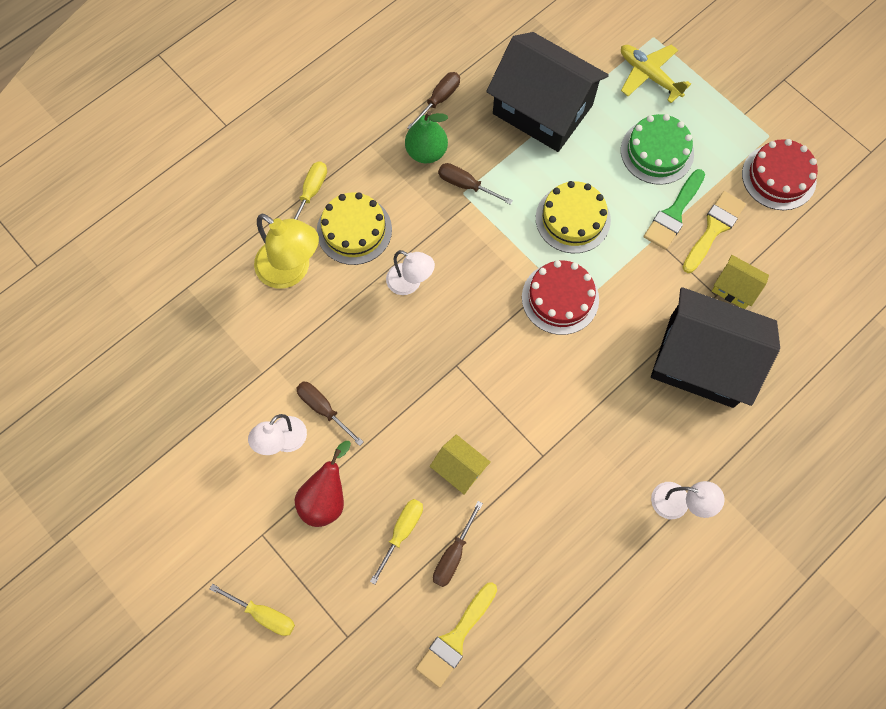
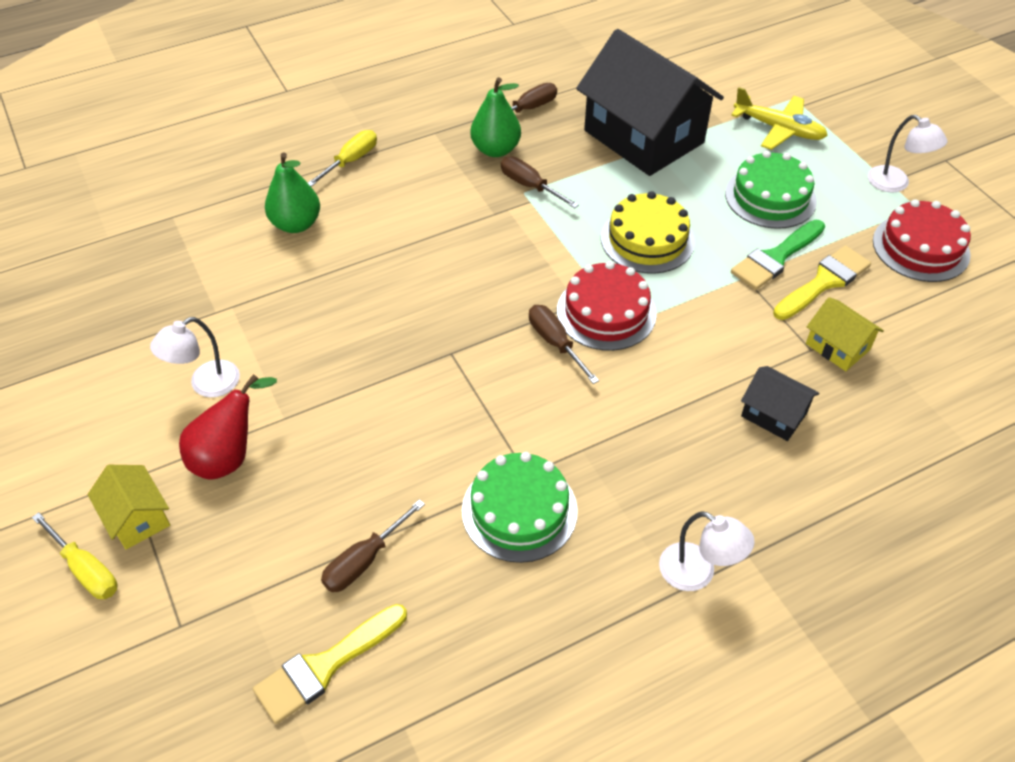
camera: 15 degrees right, 20 degrees down
(291, 270) = (296, 224): yellow lamp -> green pear
(323, 409) = (270, 363): brown screwdriver -> brown screwdriver (555, 343)
(354, 230) = (384, 202): yellow cake -> none
(402, 532) = (307, 518): yellow screwdriver -> none
(410, 283) = (428, 262): white lamp -> white lamp (895, 184)
(459, 468) = (412, 463): yellow house -> yellow house (137, 517)
(546, 487) = (519, 510): none -> green cake
(649, 75) = (779, 129): yellow plane -> yellow plane turned 150 degrees clockwise
(701, 360) = (774, 414): black house -> black house, size x0.44

